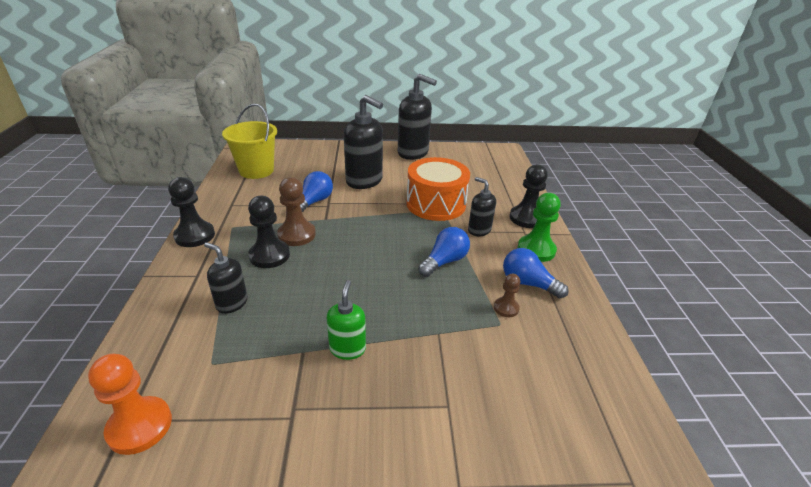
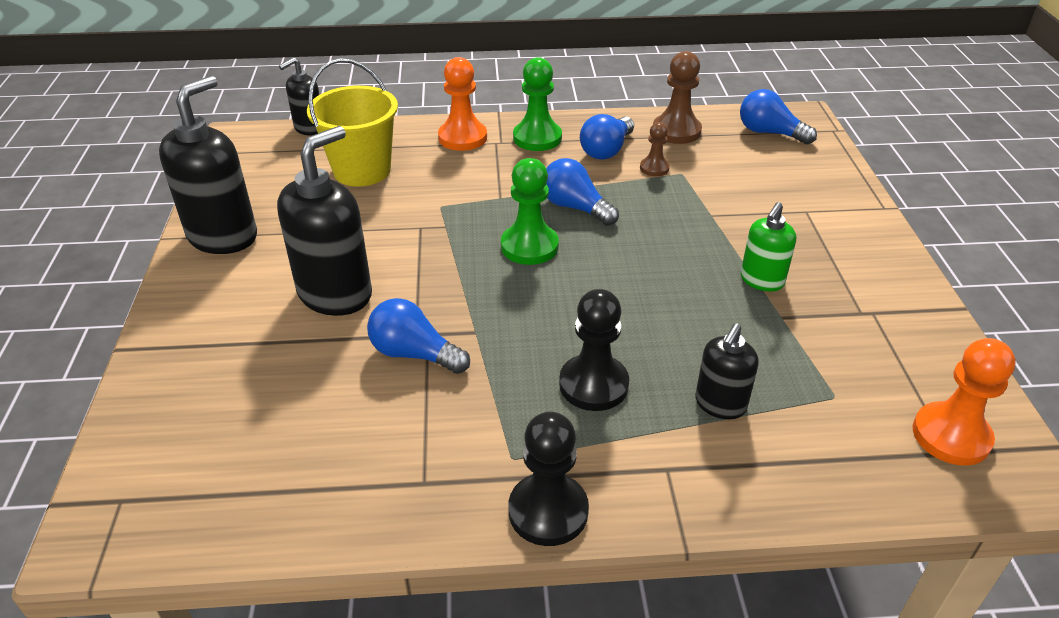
camera: 90 degrees left, 5 degrees up
(256, 170) = (260, 474): yellow bucket -> yellow bucket (362, 170)
(296, 235) = (528, 361): brown pawn -> brown pawn (676, 131)
(347, 349) = (761, 280): green soap dispenser -> green soap dispenser turned 60 degrees counterclockwise
(400, 240) = (529, 246): none -> green pawn
(436, 204) = (423, 212): orange drum -> none
(479, 230) = (496, 177): black soap dispenser -> black soap dispenser (309, 128)
(526, 218) = (462, 137): black pawn -> orange pawn
(599, 408) = (769, 133): none -> blue light bulb

